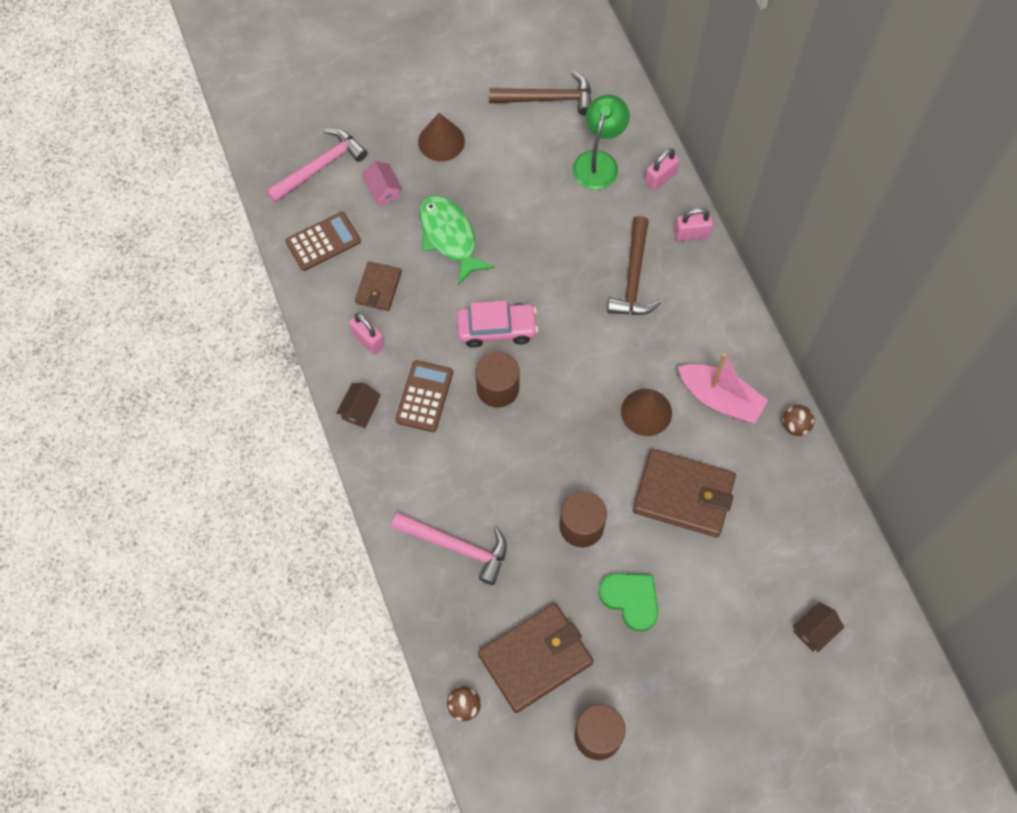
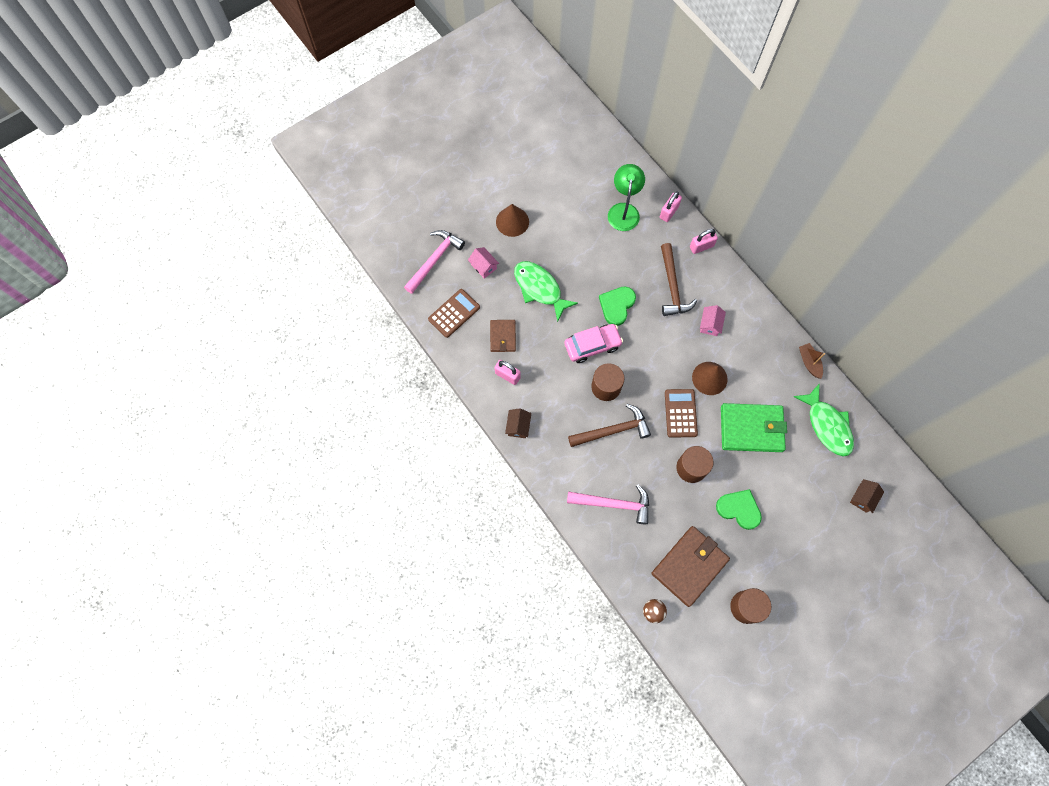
camera: 15 degrees left, 5 degrees up
(424, 396) = (558, 405): brown calculator -> brown calculator (680, 413)
(548, 99) = (575, 174): brown hammer -> brown hammer (613, 430)
(548, 284) = (617, 305): none -> green heart
(670, 340) = (710, 324): none -> pink house
(683, 495) = (751, 428): brown wallet -> green wallet
(720, 399) = (755, 356): pink boat -> none
(794, 518) = (827, 425): none -> green fish
(795, 426) = (809, 362): brown ball -> brown boat

